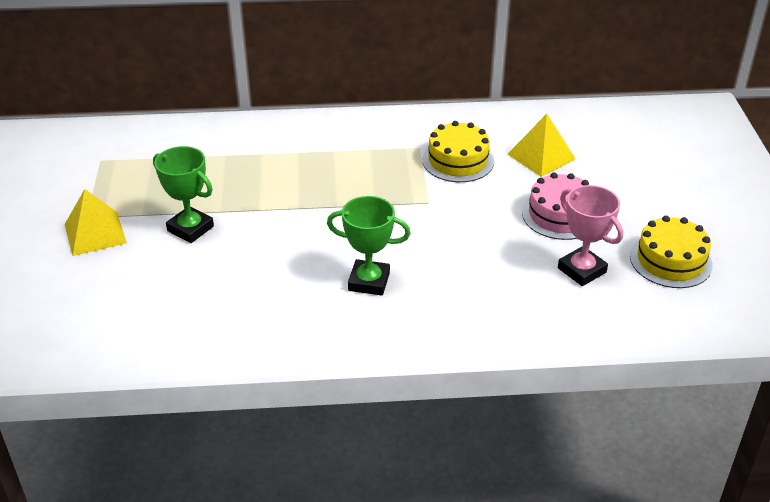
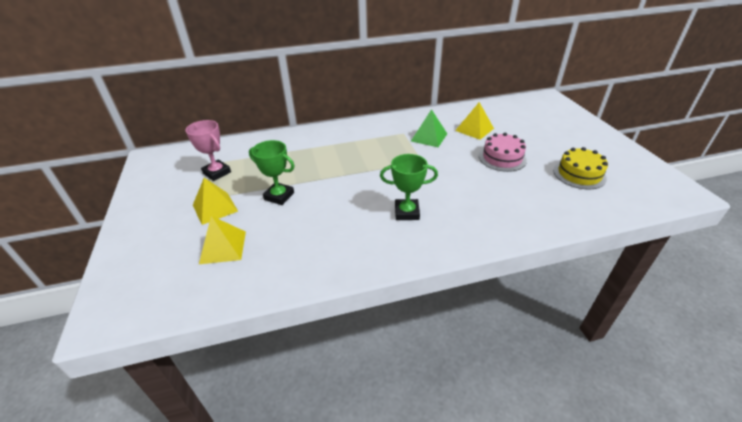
camera: 10 degrees left, 0 degrees up
(95, 292) = (223, 247): none -> yellow pyramid
(458, 160) = (429, 137): yellow cake -> green pyramid
(582, 270) = (532, 187): pink trophy -> pink trophy (217, 173)

